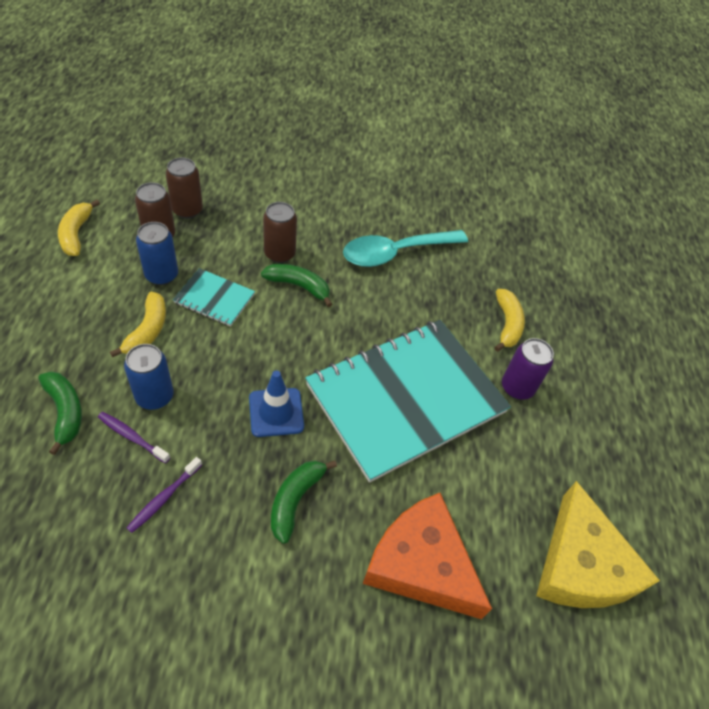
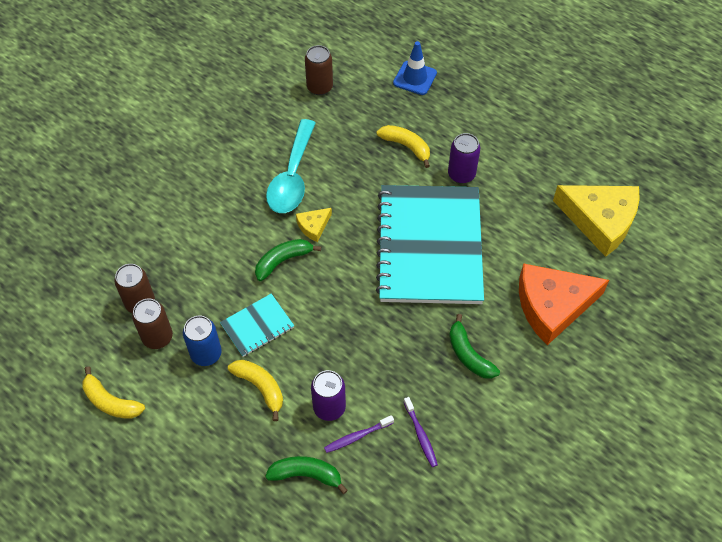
camera: 50 degrees left, 5 degrees up
(154, 396) = (329, 407): blue can -> purple can
(276, 412) = (392, 333): blue traffic cone -> blue traffic cone (415, 78)
(279, 254) = (239, 257): brown can -> brown can (319, 87)
(354, 292) = (313, 226): none -> yellow cheese

